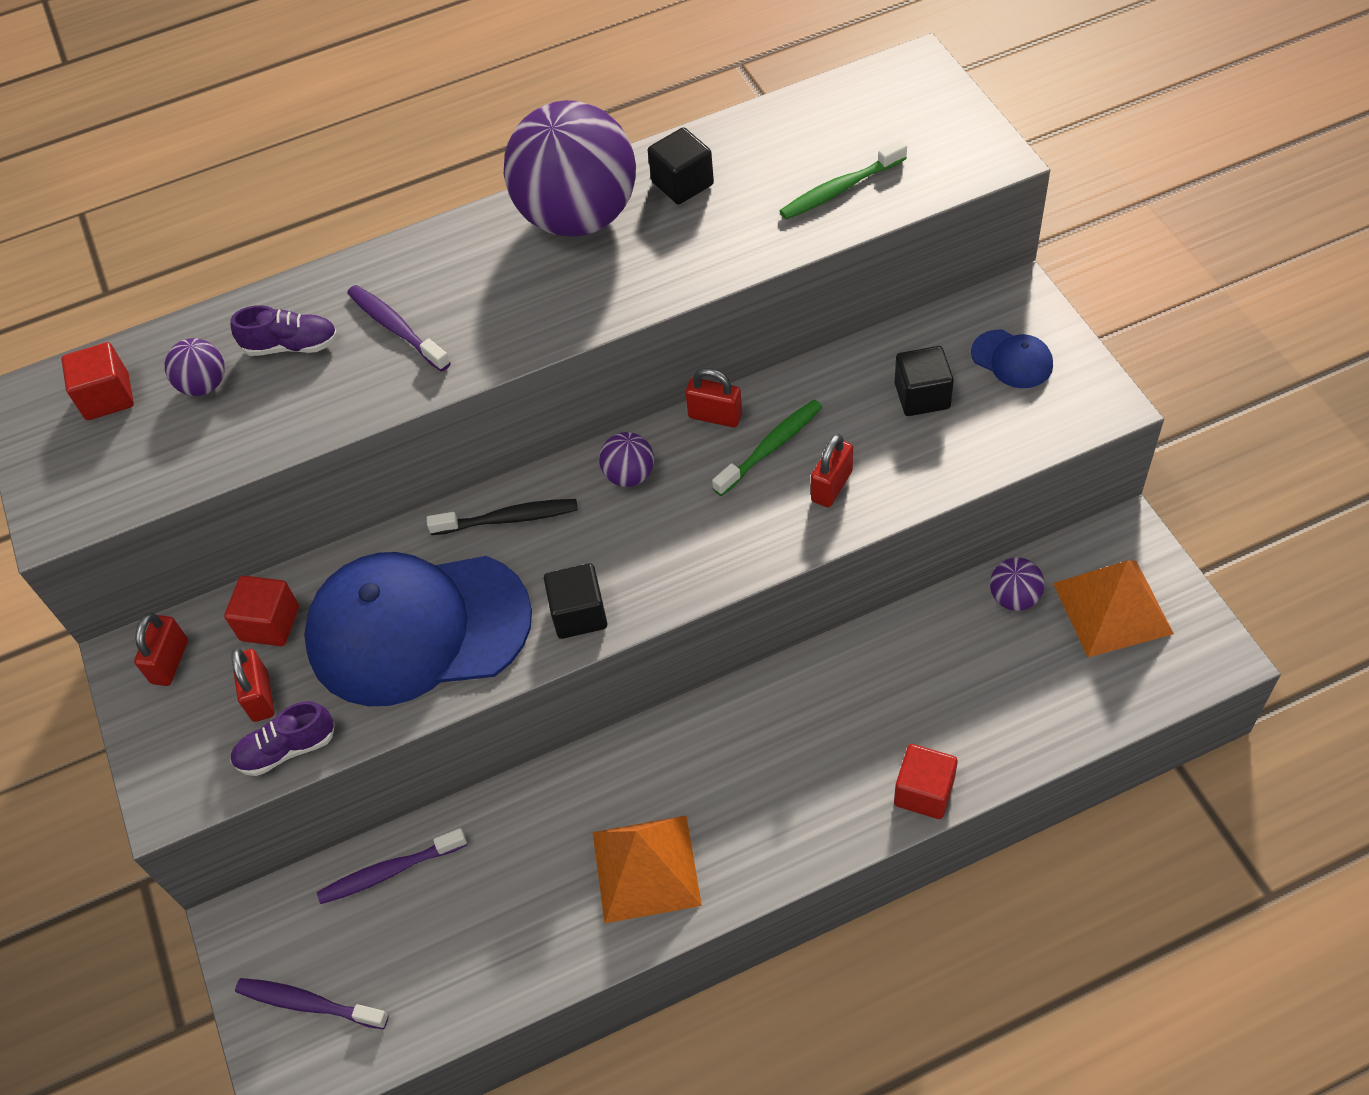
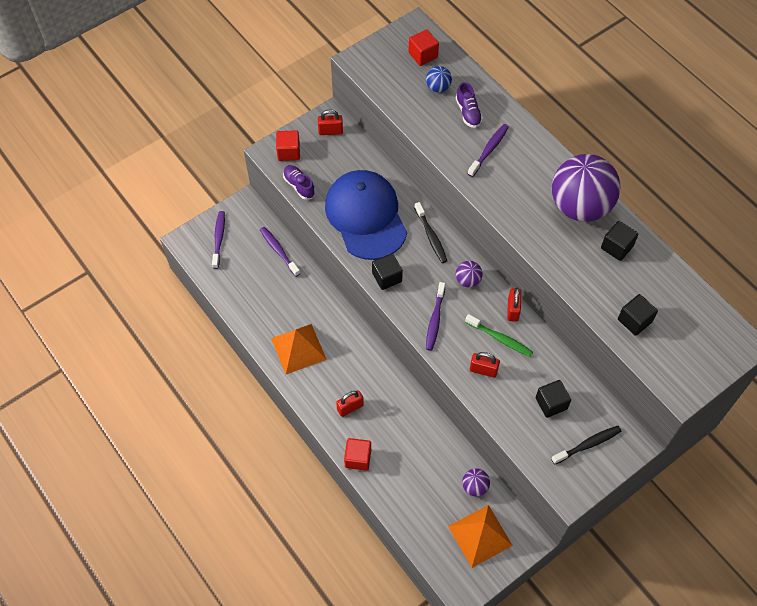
camera: 70 degrees right, 5 degrees up
(204, 385) = (438, 87): purple ball -> blue ball
(260, 696) = (321, 169): red padlock -> red padlock (350, 407)
(270, 623) = (356, 161): red cube -> red cube (288, 152)
(703, 546) = (435, 320): none -> purple toothbrush
(839, 189) = (634, 320): green toothbrush -> black cube
(1012, 359) = (588, 444): blue cap -> black toothbrush

